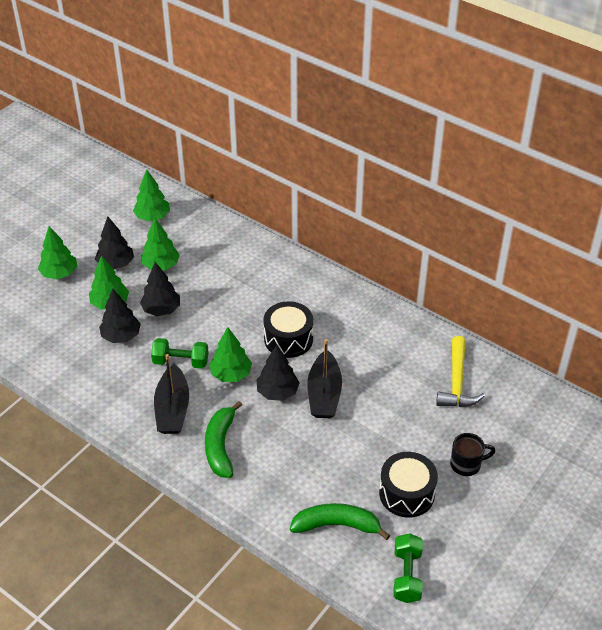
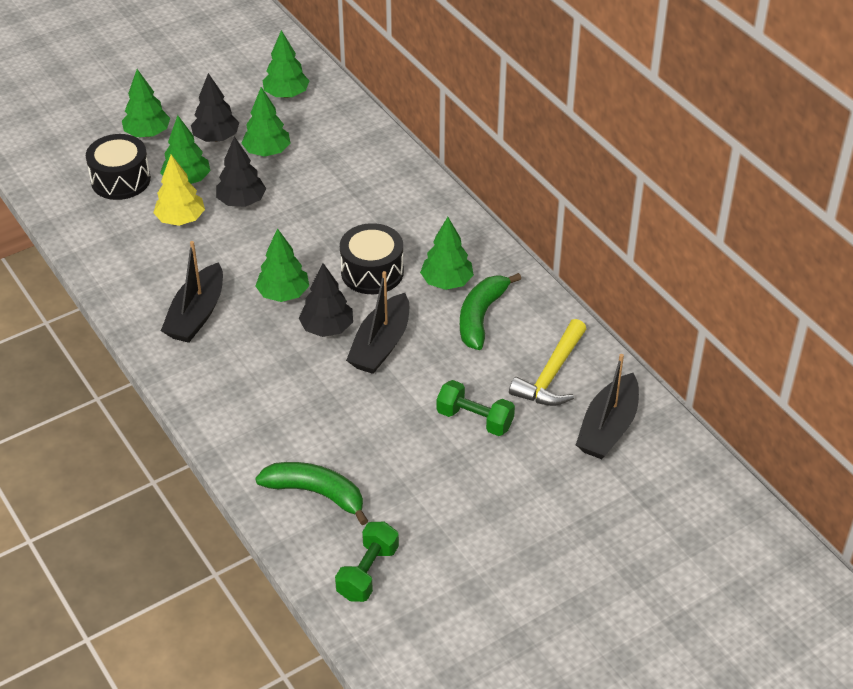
camera: 20 degrees right, 0 degrees up
(121, 336) = (180, 219): black tree -> yellow tree
(181, 362) = (233, 265): green dumbbell -> green dumbbell (475, 419)
(221, 446) = (229, 369): green banana -> green banana (481, 317)
(346, 332) = (447, 282): none -> green tree
(406, 493) = (418, 483): black drum -> black drum (121, 180)
(466, 464) = (510, 471): black mug -> none
(516, 411) = (608, 428): none -> black boat

